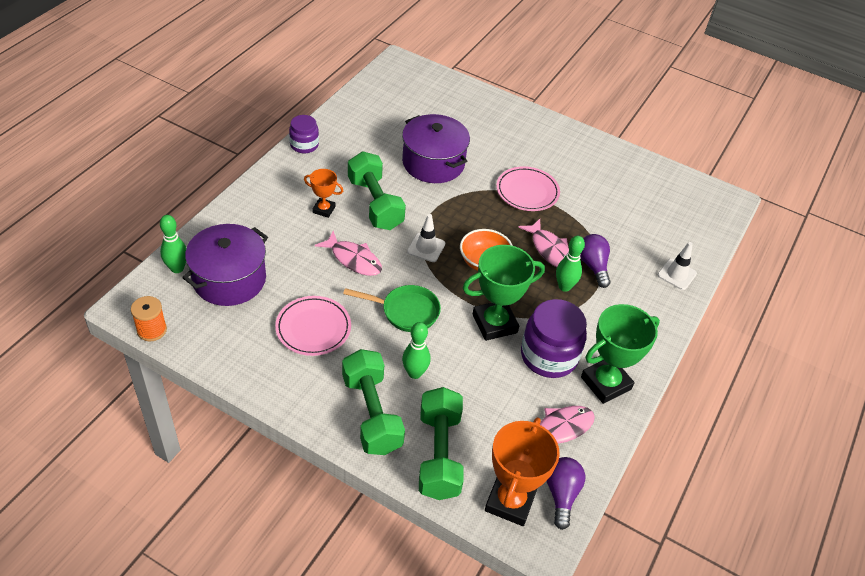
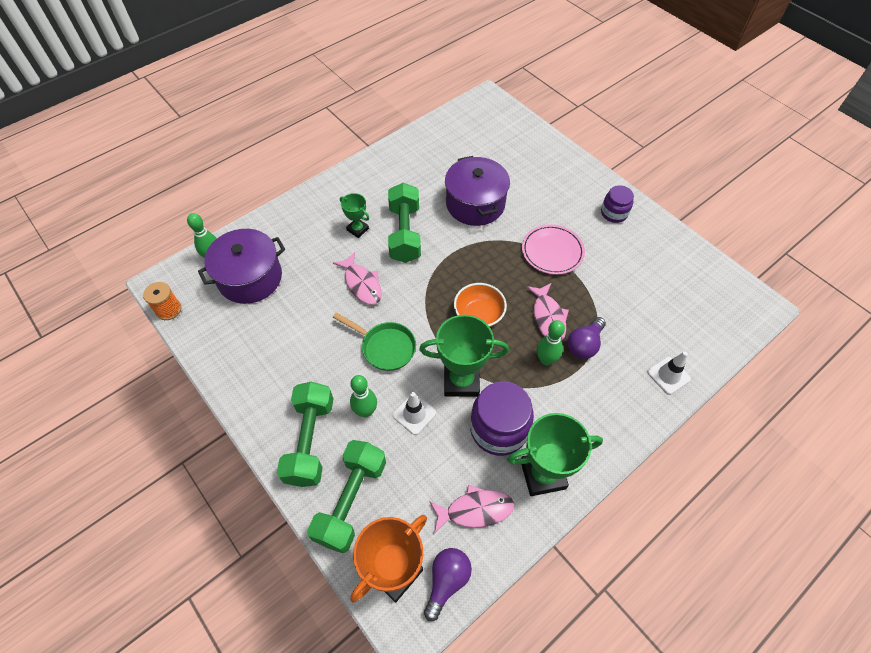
camera: 25 degrees right, 10 degrees up
(304, 145) = (368, 164): purple jar -> purple jar (614, 213)
(313, 328) = (298, 342): pink plate -> none
(324, 209) = (357, 229): orange trophy -> green trophy
(426, 247) = (431, 287): white traffic cone -> white traffic cone (414, 414)
(593, 266) = (584, 345): purple light bulb -> purple light bulb turned 150 degrees counterclockwise

